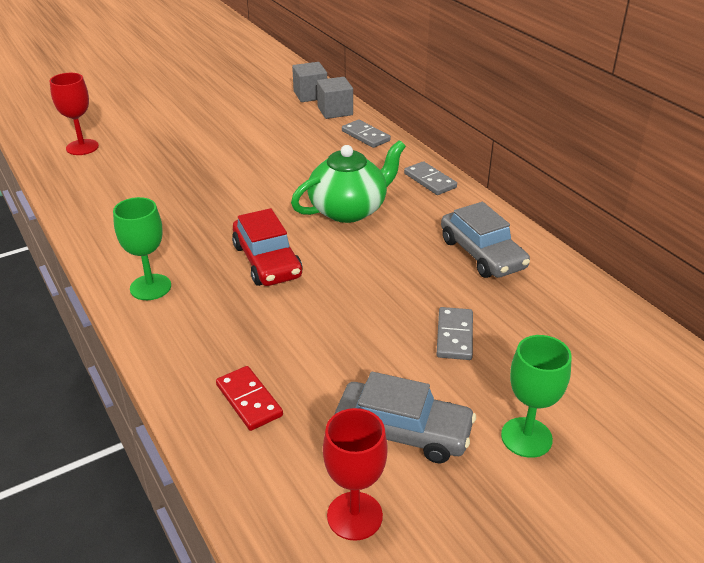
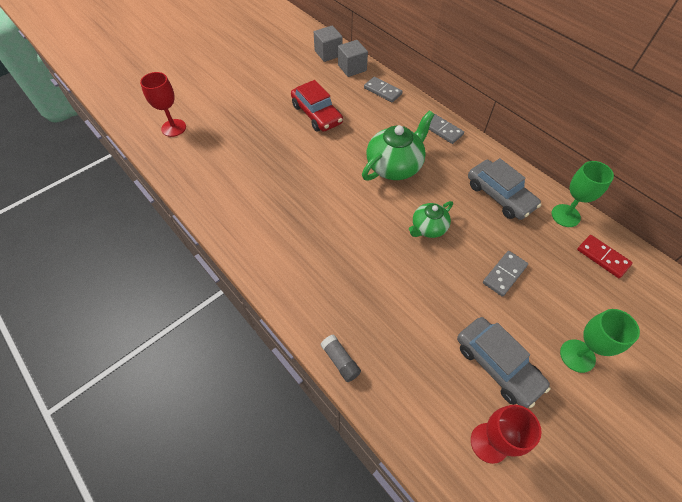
camera: 10 degrees left, 20 degrees up
(150, 287) = (278, 261): green goblet -> green goblet (565, 215)
(185, 398) = (340, 361): none -> grey glue stick
(249, 400) = (385, 355): red domino -> red domino (602, 257)
(267, 261) = (353, 224): red car -> red car (316, 114)
(367, 276) = (428, 228): none -> green teapot
(403, 432) = (497, 365): grey car -> grey car turned 45 degrees clockwise
(454, 336) = (504, 274): grey domino -> grey domino turned 45 degrees clockwise

